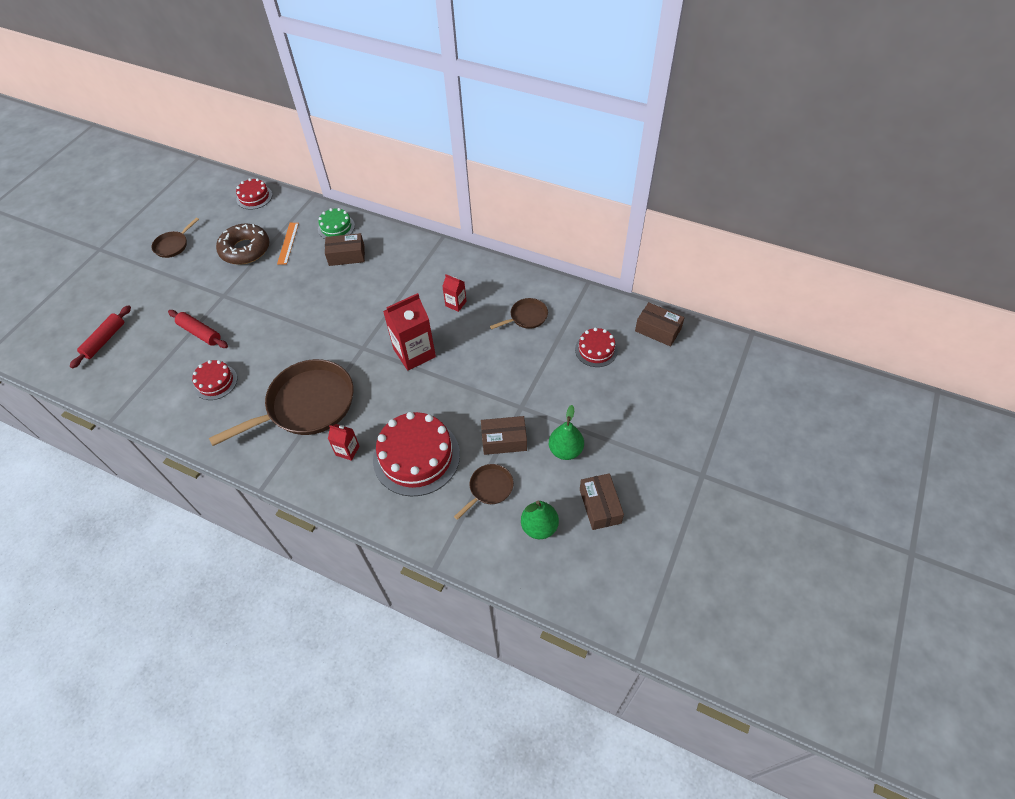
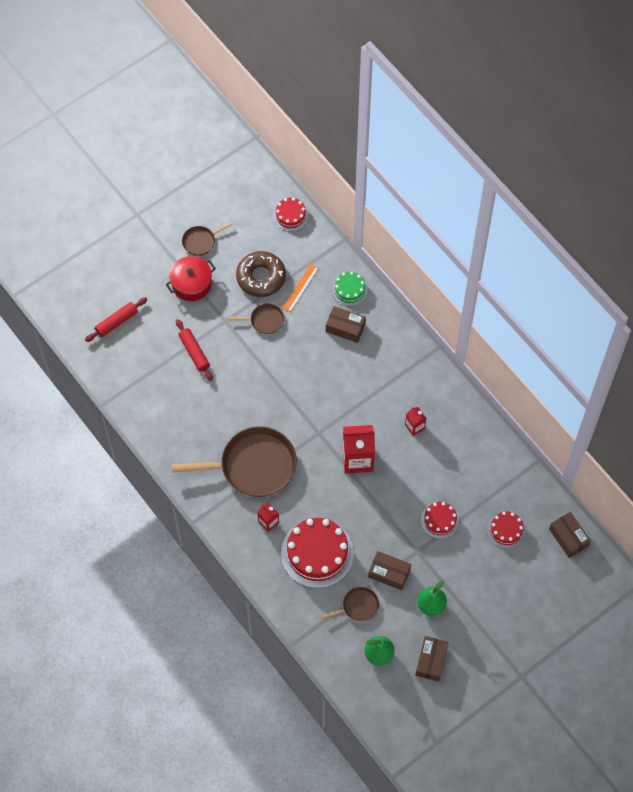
camera: 25 degrees right, 10 degrees up
(176, 280) = (191, 284): none -> red pot
(215, 382) = (191, 408): red cake -> red cake (440, 520)
(526, 317) = (467, 470): brown pan -> brown pan (264, 320)

